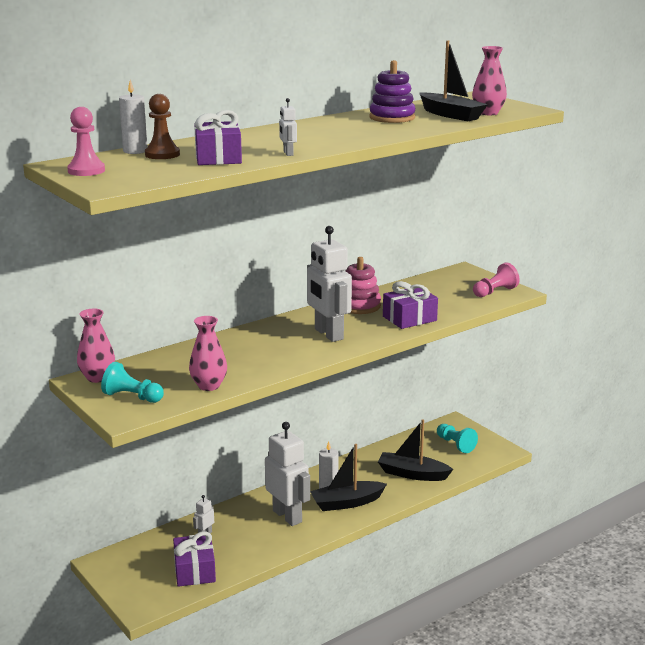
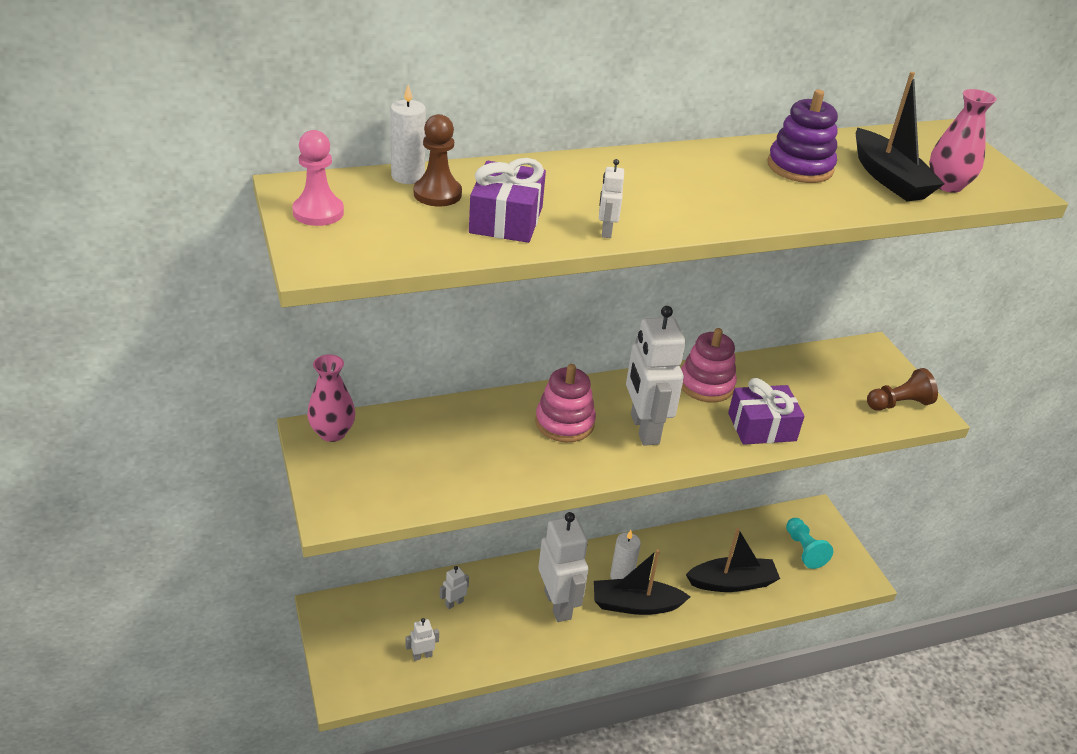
camera: 15 degrees right, 15 degrees up
(132, 397) = (357, 480): turquoise pawn -> none
(194, 570) = (422, 655): purple gift -> white robot
(209, 386) = (455, 486): pink vase -> none
(269, 341) = (564, 423): none -> pink stacking toy
(412, 474) = (732, 582): black boat -> black boat turned 135 degrees clockwise
(495, 292) = (898, 404): pink pawn -> brown pawn

